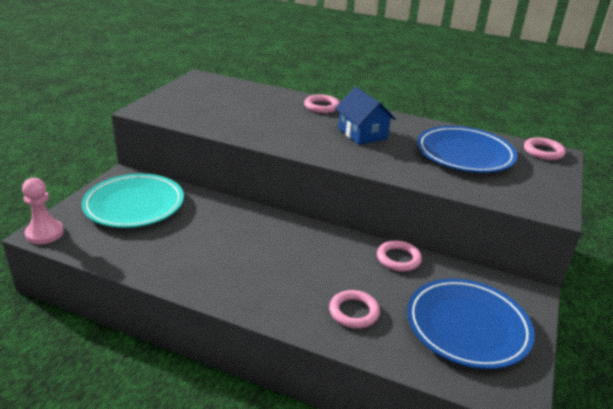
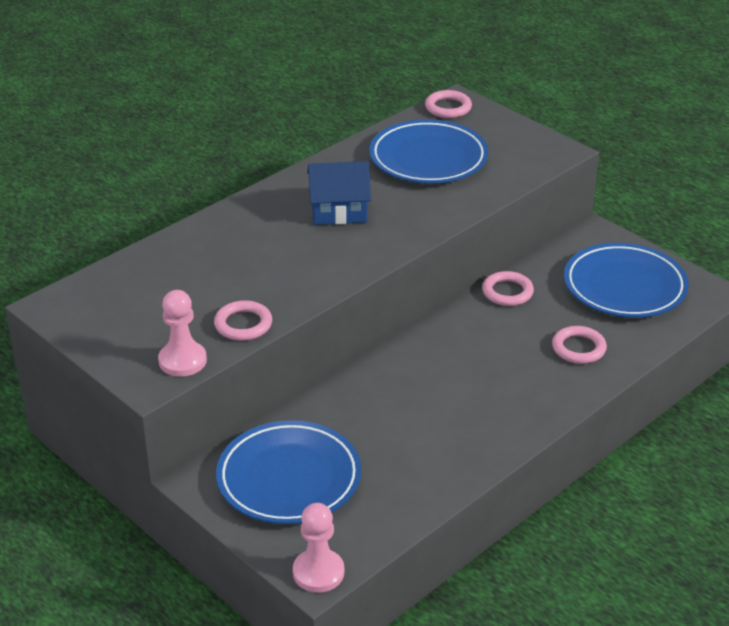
camera: 65 degrees left, 5 degrees up
(134, 205) = (289, 478): turquoise plate -> blue plate
(167, 115) = (182, 361): none -> pink pawn
(321, 106) = (239, 219): pink ring -> pink ring (243, 324)

